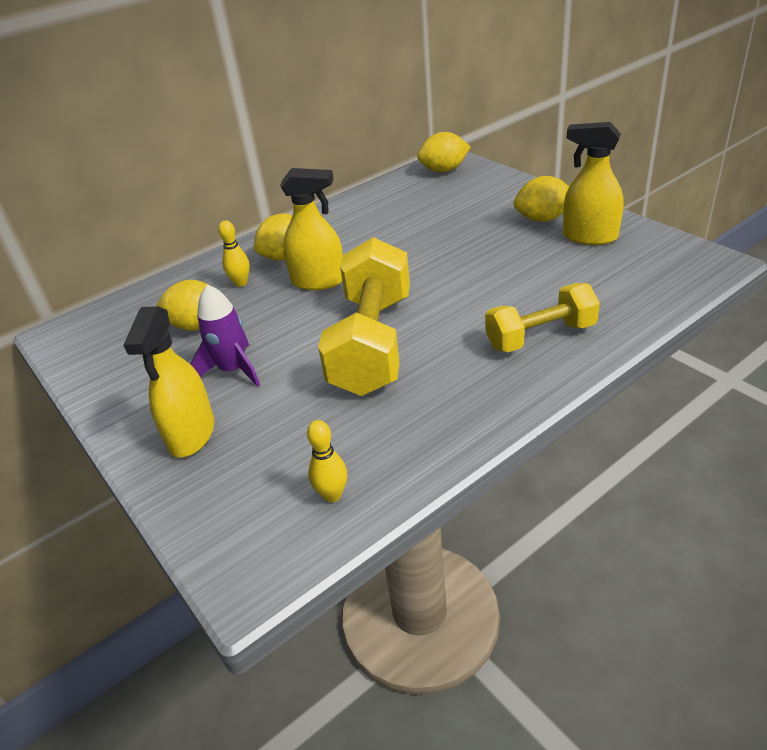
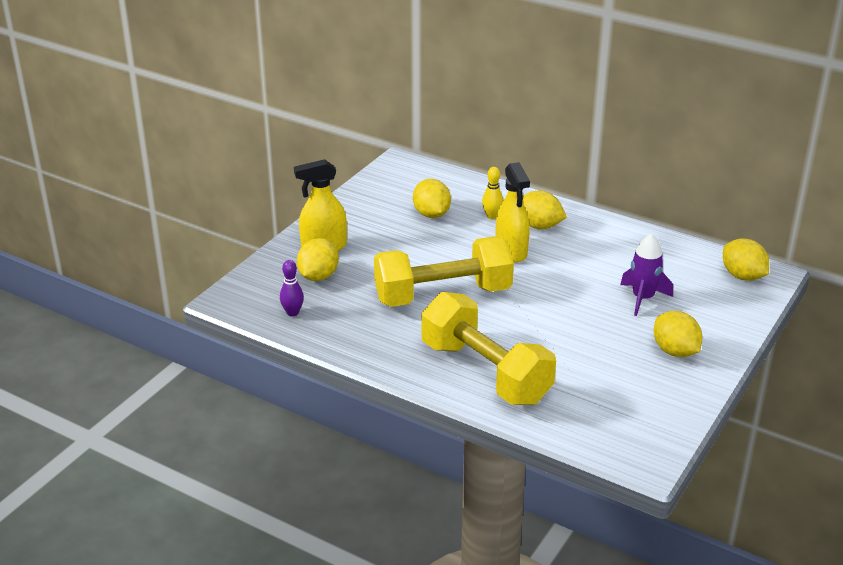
camera: 65 degrees right, 5 degrees down
(233, 370) = (390, 244): purple rocket -> purple rocket (643, 298)
(258, 451) = (318, 276): none -> yellow lemon
(332, 495) = (292, 313): yellow bowling pin -> purple bowling pin
(540, 336) = (485, 372): yellow dumbbell -> yellow dumbbell, size x1.65
(589, 237) = (655, 383): yellow spray bottle -> none

